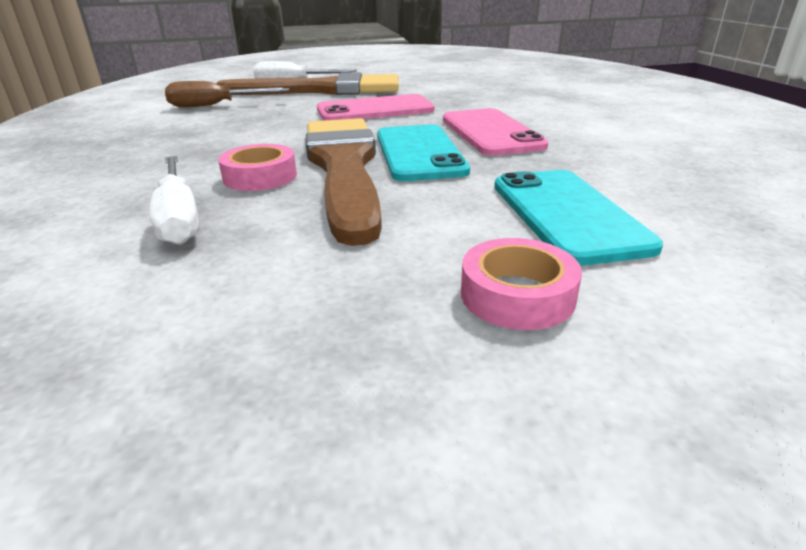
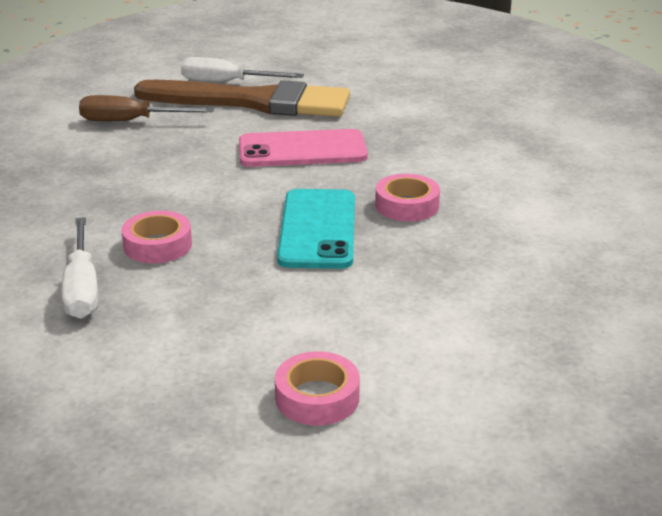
camera: 10 degrees right, 0 degrees up
(343, 168) = (237, 242): brown brush -> none
(490, 133) = (407, 205): pink phone -> pink tape
(567, 214) = (408, 326): turquoise phone -> none

